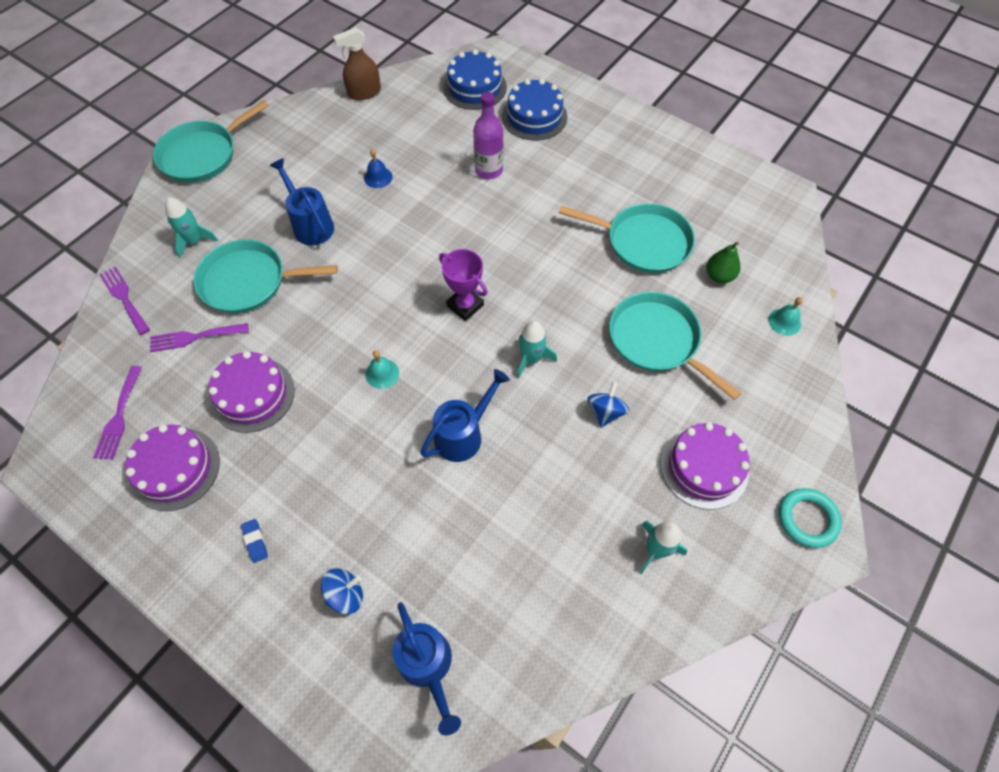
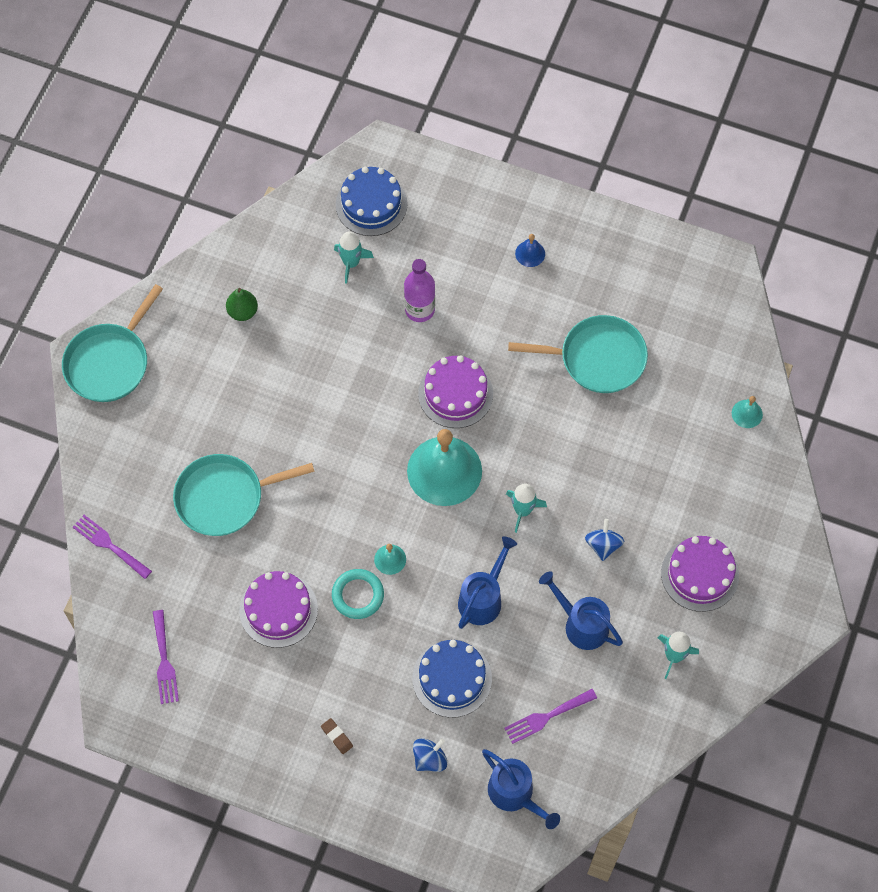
camera: 15 degrees left, 5 degrees up
(175, 469) = (239, 694): purple cake -> purple cake (455, 393)
(194, 241) = (149, 466): turquoise rocket -> turquoise rocket (351, 263)
(194, 337) = (198, 568): purple fork -> purple fork (547, 717)
(255, 541) = (337, 737): blue eraser -> brown eraser
(310, 225) = (260, 419): blue watering can -> blue watering can (581, 624)
(364, 92) = (252, 240): brown spray bottle -> none
(378, 177) = (307, 346): blue bell -> blue bell (530, 253)
(465, 305) = (444, 471): purple trophy -> turquoise bell
(534, 116) = (447, 229): blue cake -> blue cake (452, 678)
(657, 340) = (633, 462): turquoise pan -> none
(719, 276) = (677, 379): green pear -> green pear (243, 311)
(807, 519) = (793, 598): turquoise ring -> turquoise ring (358, 595)

